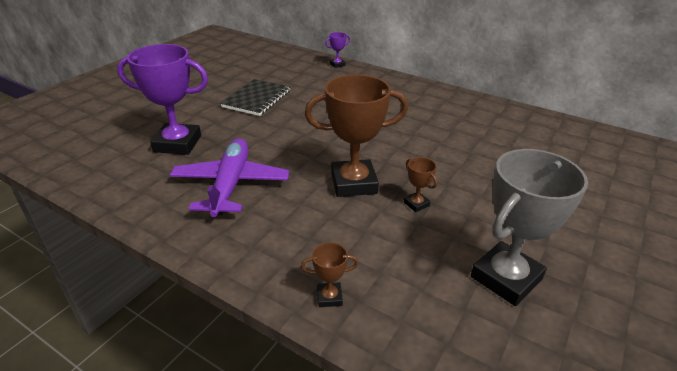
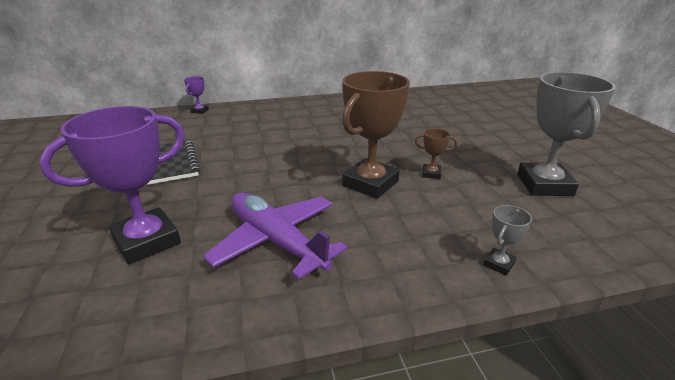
camera: 45 degrees left, 5 degrees down
(329, 297) = (499, 264): brown trophy -> grey trophy

